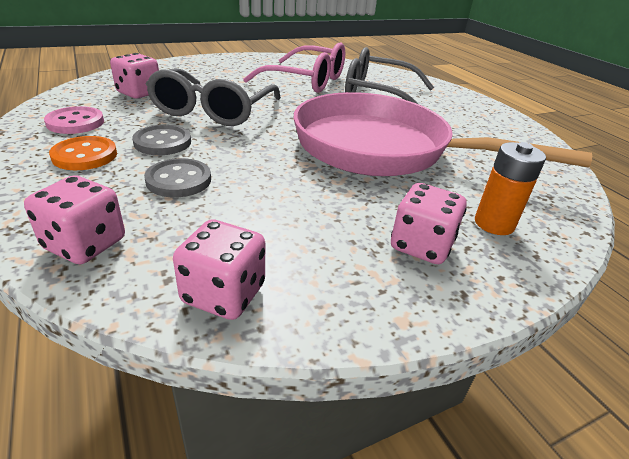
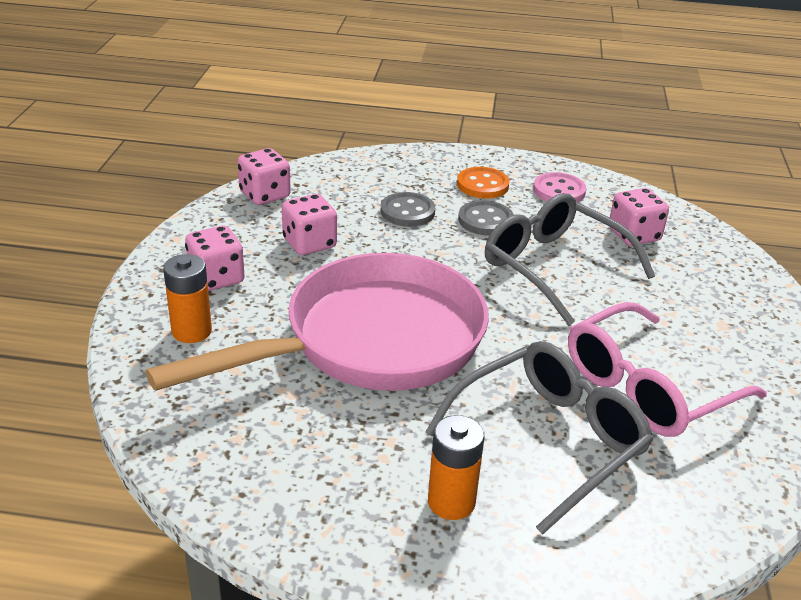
camera: 125 degrees right, 0 degrees up
(85, 244) = (356, 168): pink dice -> pink dice (309, 243)
(449, 107) = (451, 502): none -> orange battery

